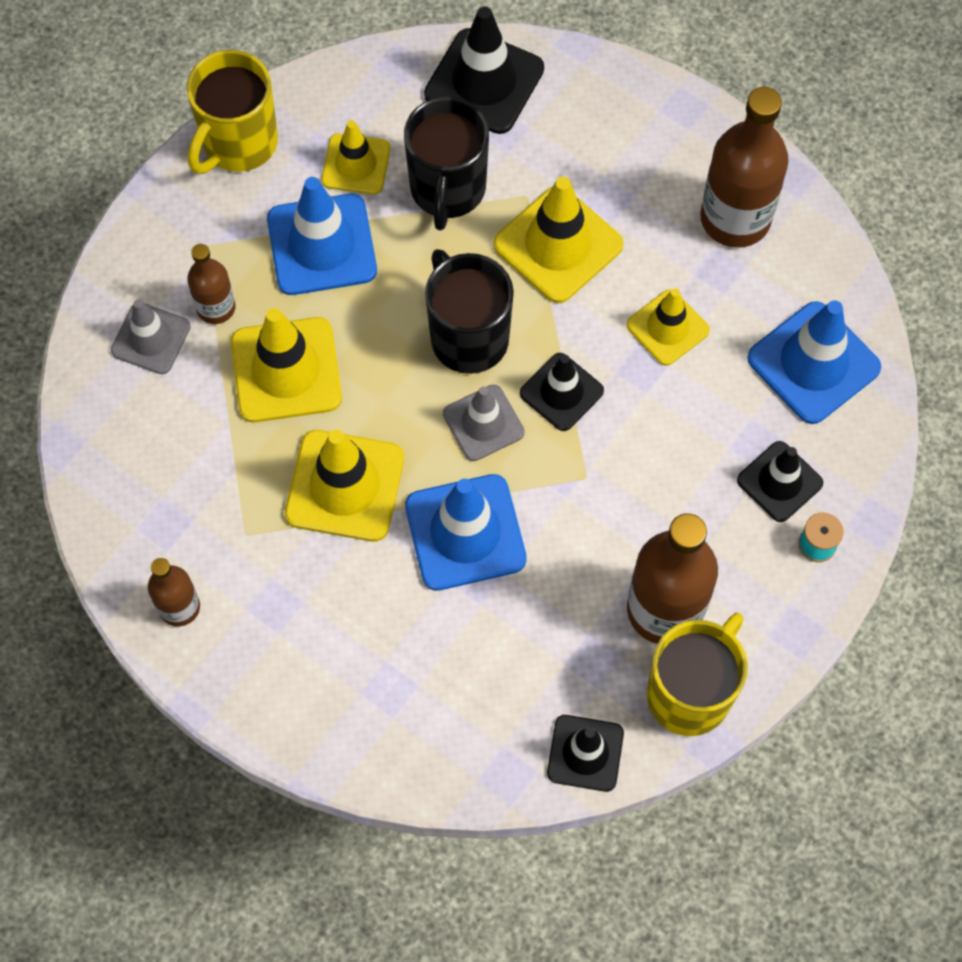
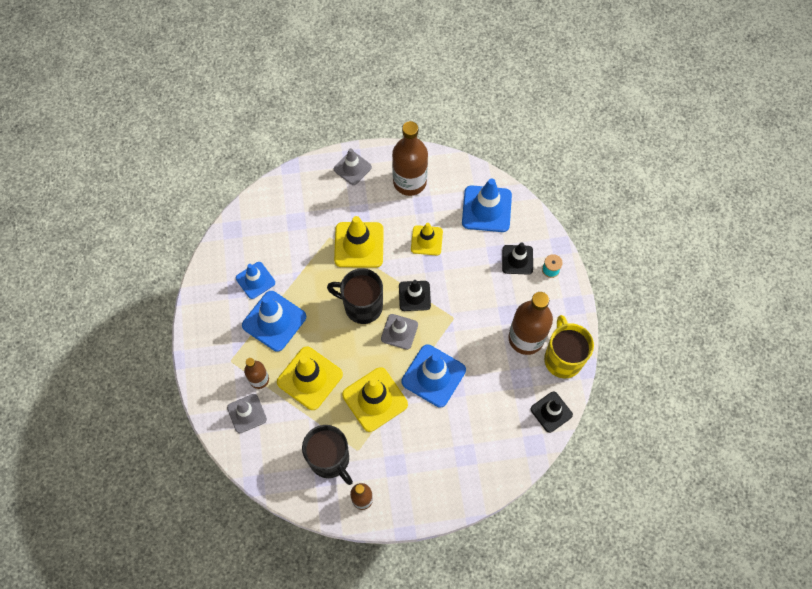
camera: 45 degrees left, 0 degrees up
(238, 143) = (202, 311): yellow mug -> none
(356, 164) = (255, 280): yellow traffic cone -> blue traffic cone
(447, 190) = (299, 260): black mug -> black mug (330, 459)
(484, 82) = (271, 209): black traffic cone -> none
(668, 124) = (352, 168): none -> grey traffic cone

